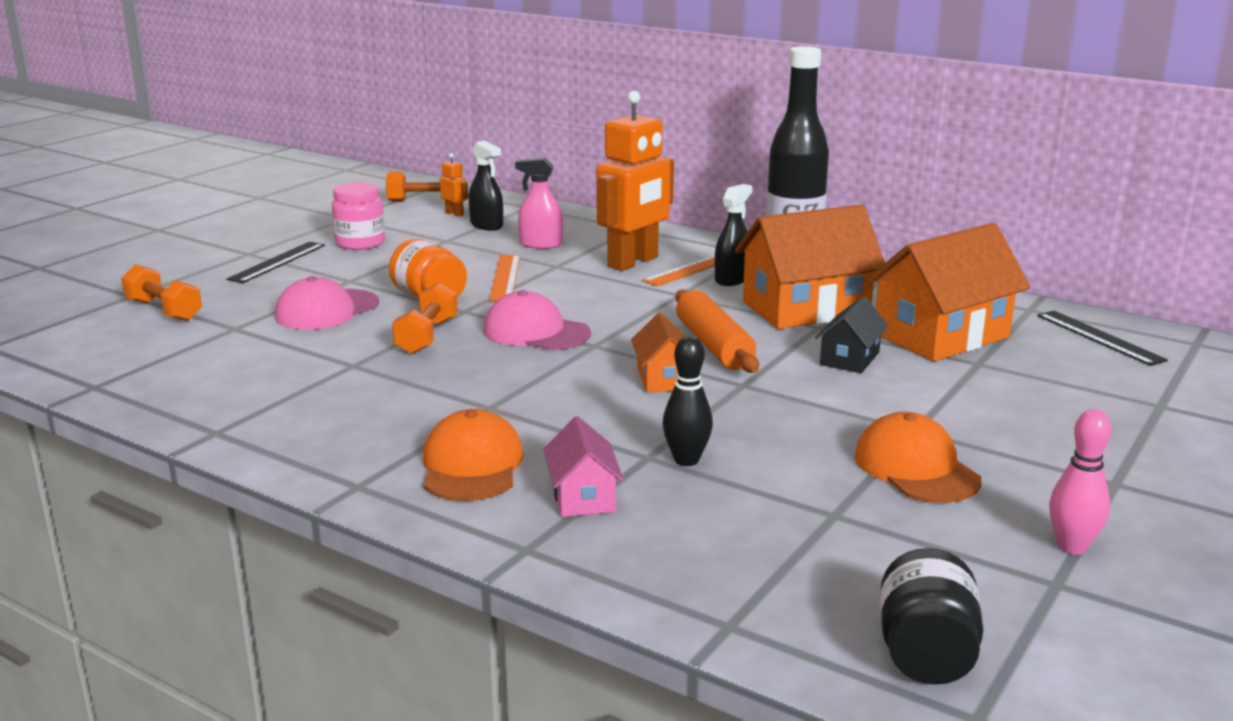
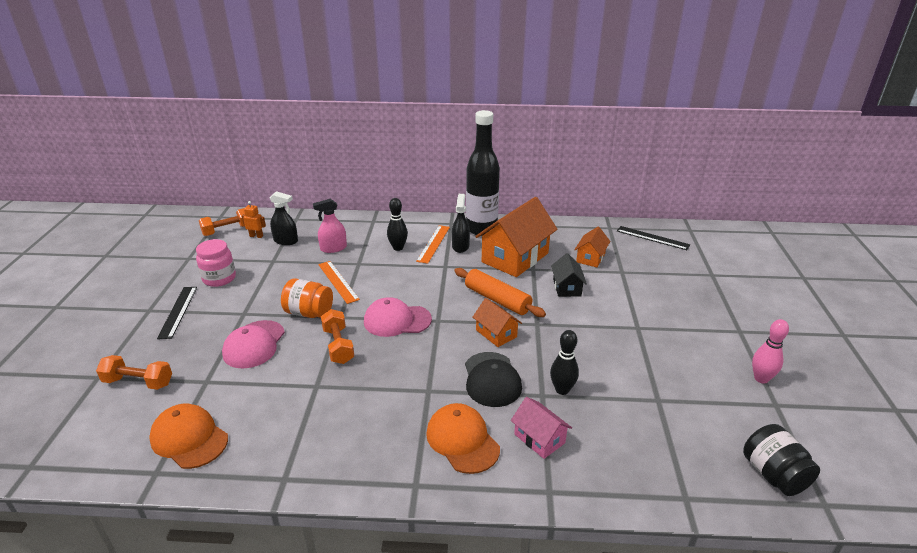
camera: 30 degrees left, 10 degrees up
(593, 421) = (491, 379): none -> black cap
(633, 262) = (398, 248): orange robot -> black bowling pin
(916, 468) = (661, 353): orange cap -> orange cap (189, 438)
(941, 336) = (590, 258): orange house -> orange house, size x0.51

